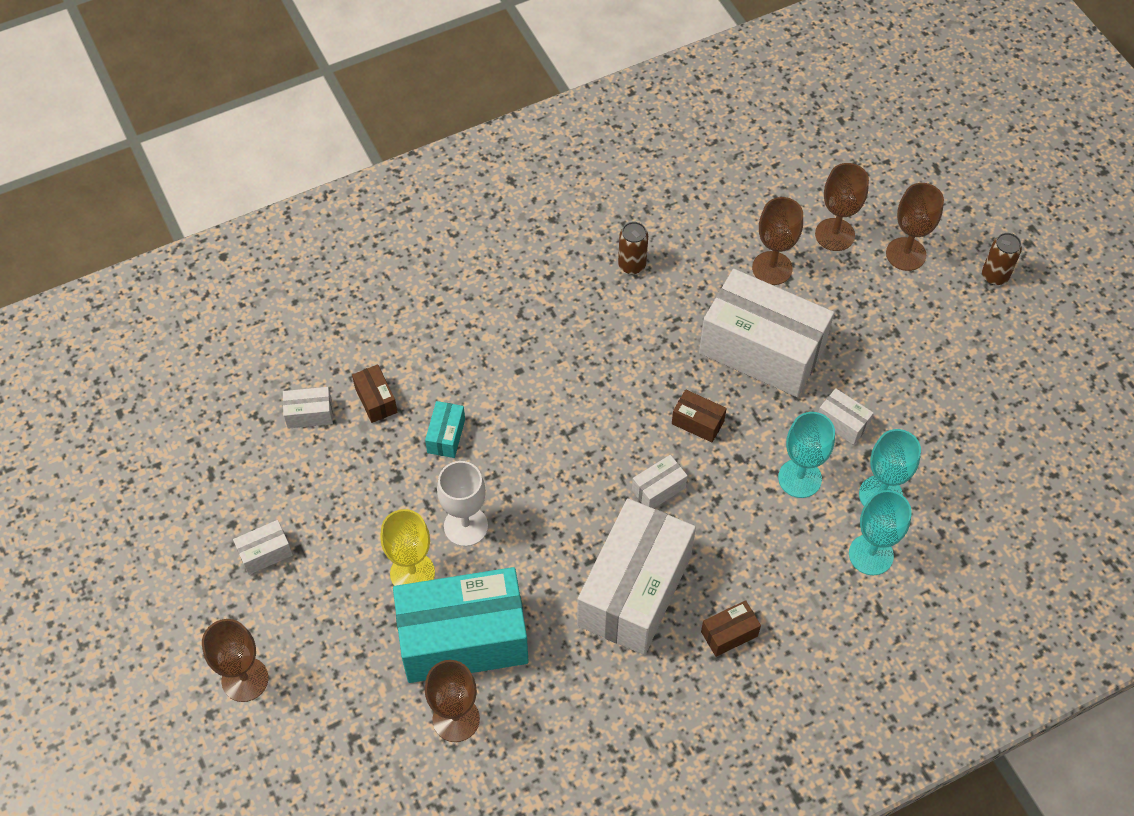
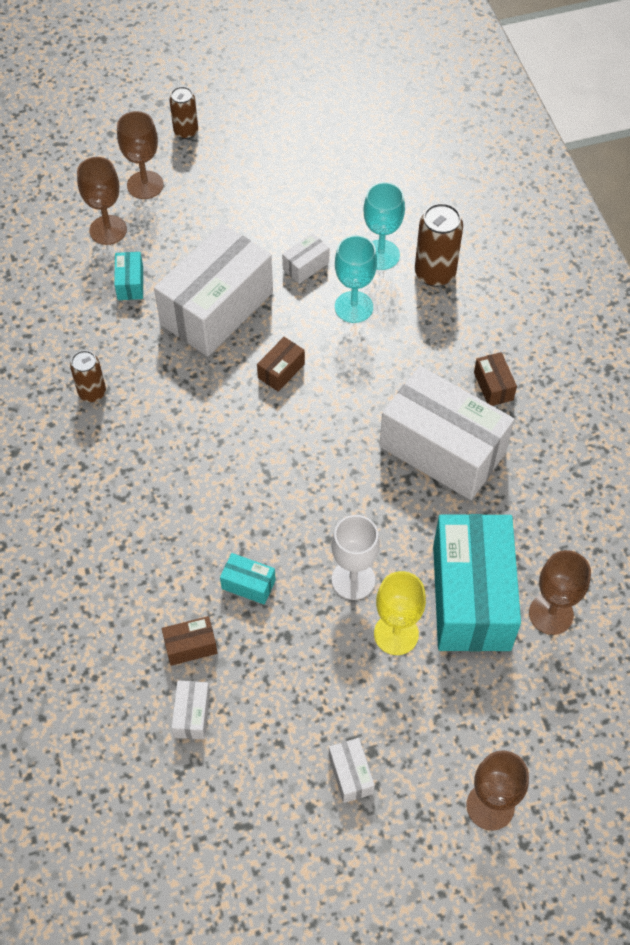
camera: 80 degrees left, 0 degrees up
(658, 489) = (344, 413): white box -> none
(772, 268) = (130, 283): brown goblet -> turquoise box
(871, 554) = (435, 273): turquoise goblet -> brown can

